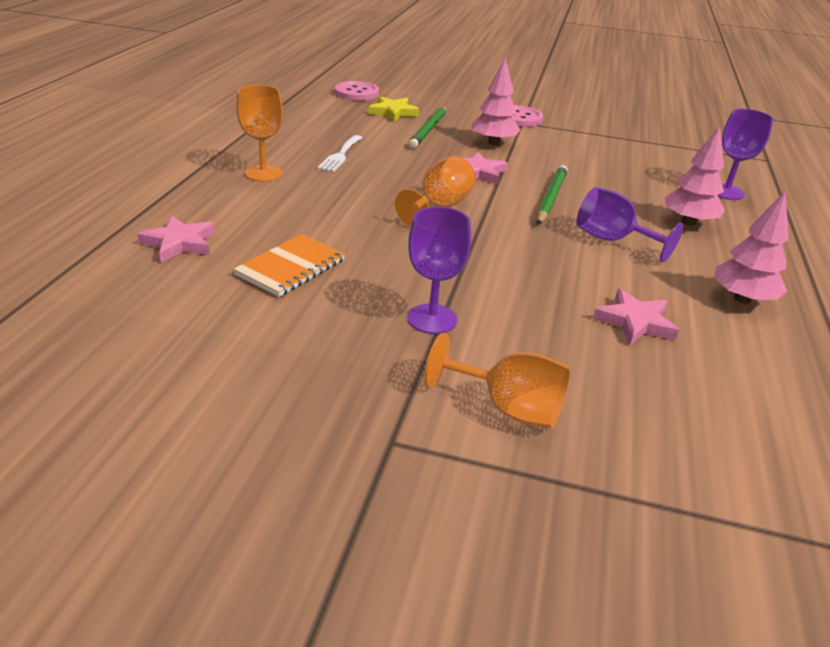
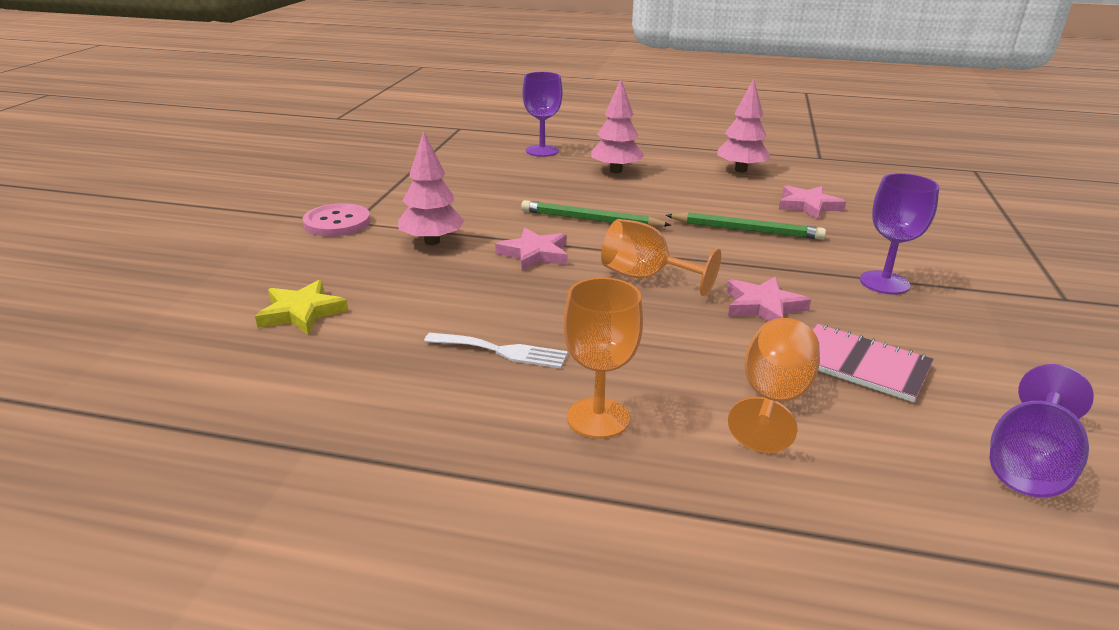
camera: 90 degrees left, 5 degrees down
(179, 243) = (875, 466): pink star -> pink star (763, 306)
(291, 267) = (861, 365): orange notebook -> pink notebook
(356, 93) = (183, 351): pink button -> none
(429, 130) = (384, 283): green pencil -> green pencil (747, 230)
(509, 408) = (972, 255): orange goblet -> orange goblet (773, 400)
(612, 240) = (672, 201): purple goblet -> purple goblet (1029, 465)

